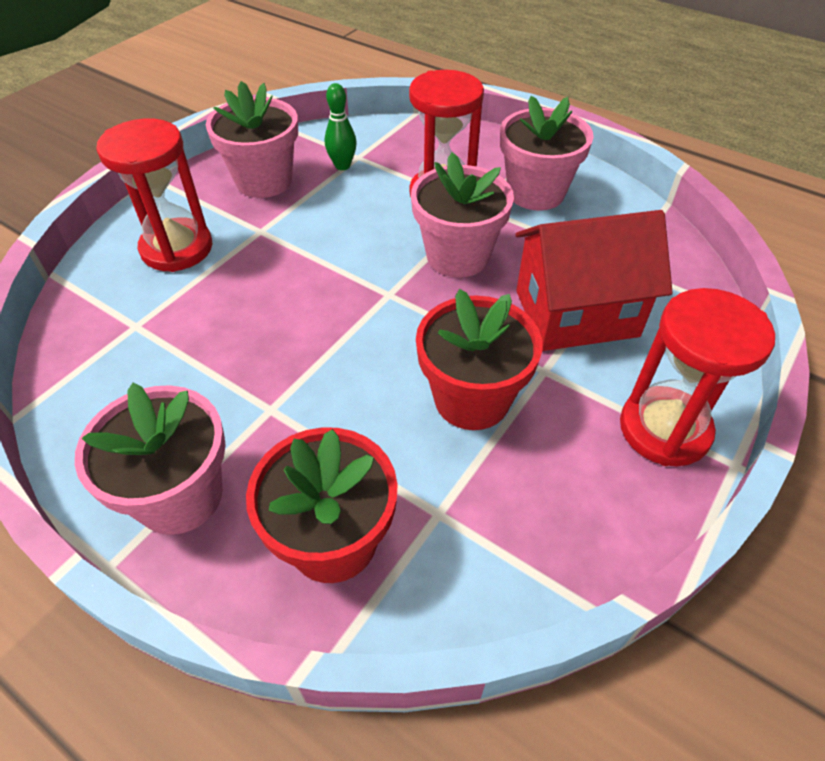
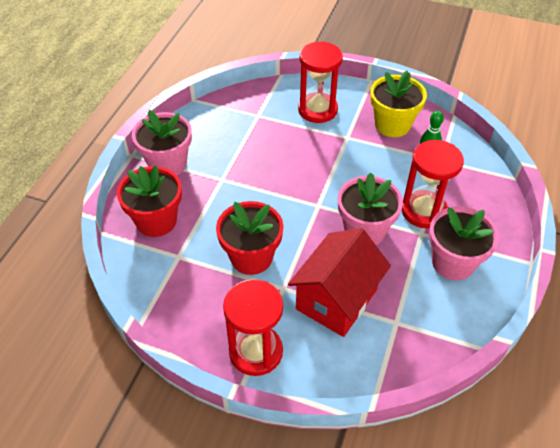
camera: 75 degrees right, 0 degrees up
(264, 181) = (392, 125): pink flower pot -> yellow flower pot
(576, 313) = (336, 299): red house -> red house turned 60 degrees clockwise

